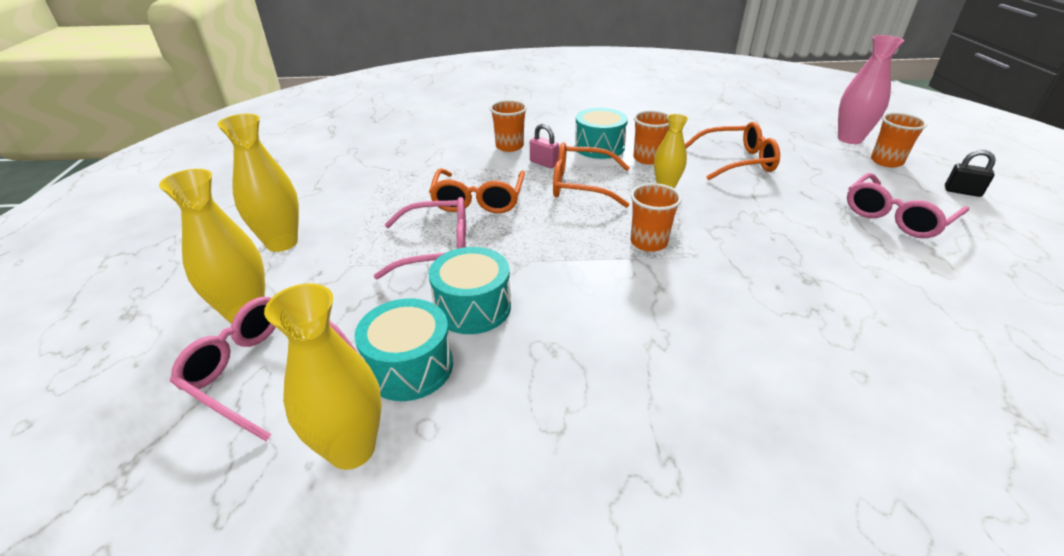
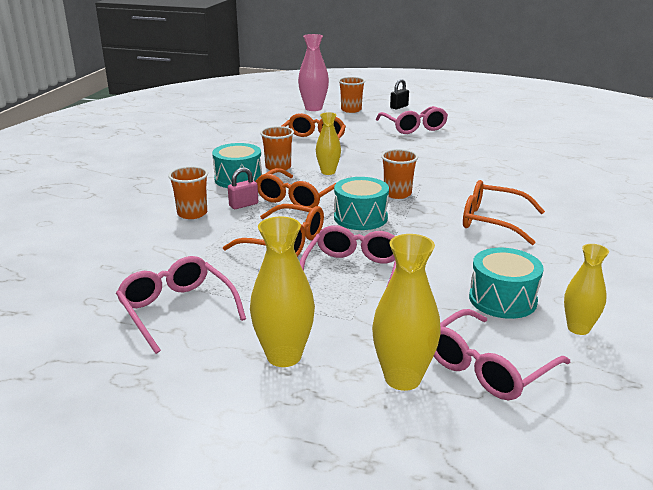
camera: 70 degrees left, 10 degrees down
(345, 182) = (177, 310): none -> pink glasses
(352, 449) = (578, 328): yellow vase -> yellow vase, size x0.66
(472, 307) = (443, 267): turquoise drum -> turquoise drum (360, 217)
(628, 334) = (492, 221): none -> orange glasses

